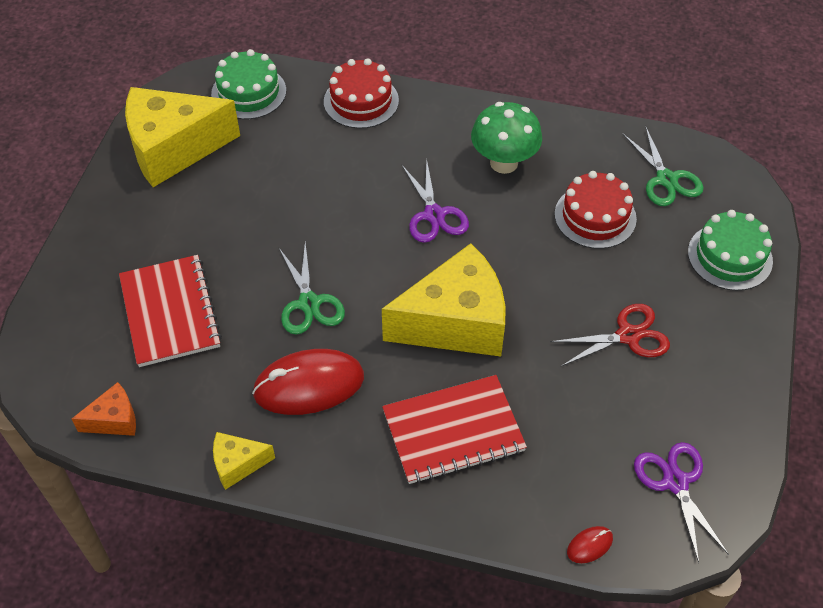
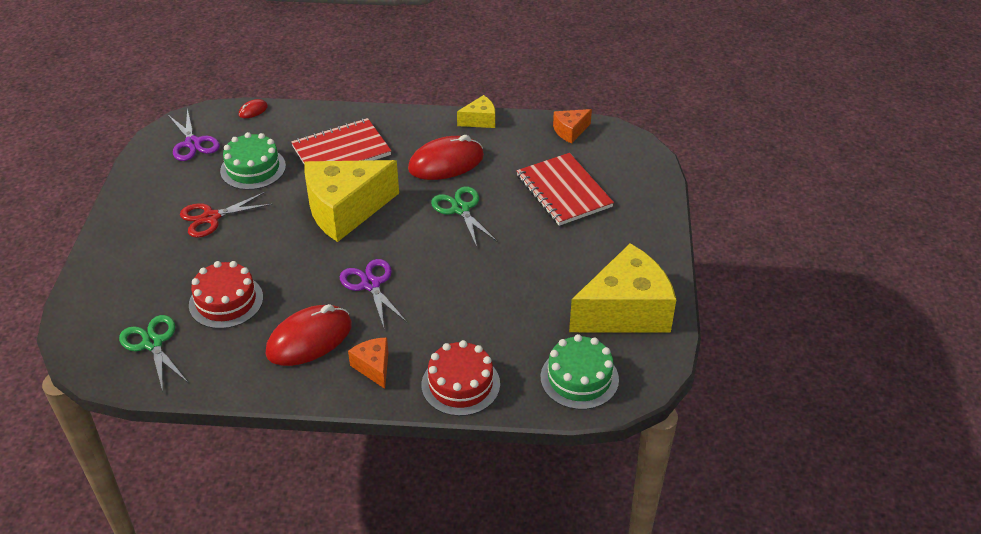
camera: 170 degrees right, 10 degrees down
(441, 127) = (373, 367): none -> orange cheese
(504, 163) = (309, 339): green mushroom -> red mouse
(729, 256) = (112, 283): green cake -> green cake (253, 168)

